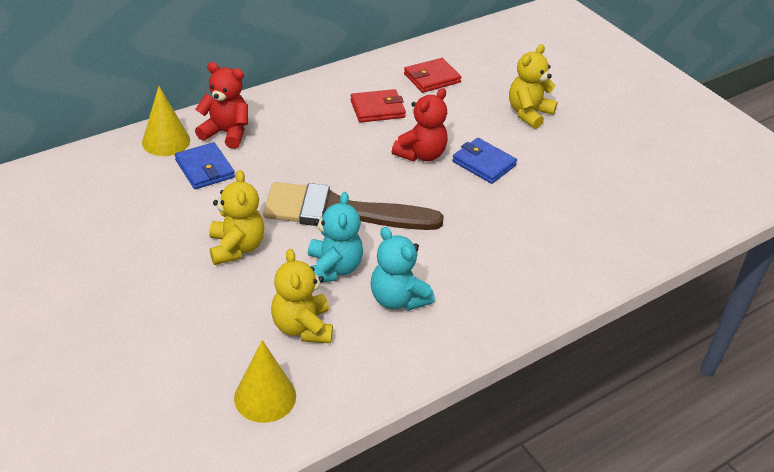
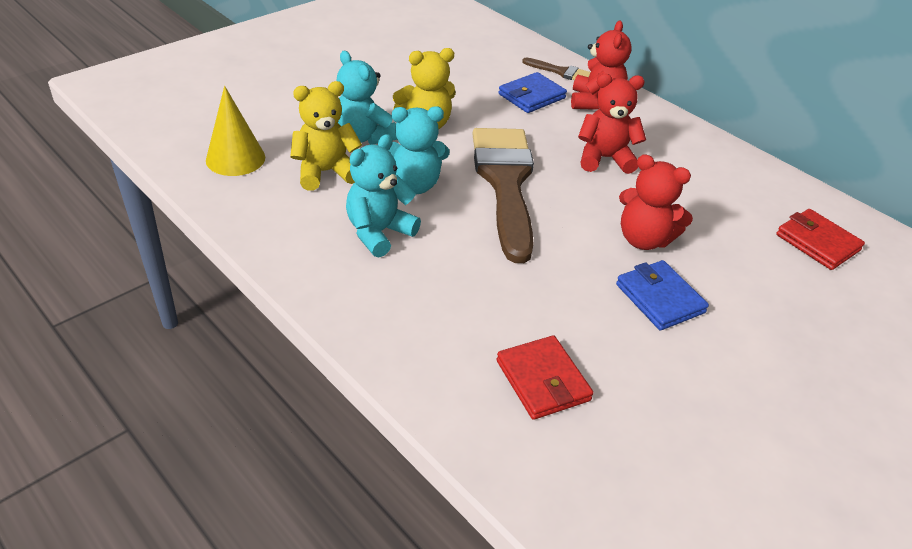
camera: 80 degrees right, 0 degrees up
(166, 141) = (561, 72): yellow cone -> brown brush
(247, 294) = (363, 137): none -> turquoise teddy bear
(315, 148) = (604, 158): none -> red teddy bear
(377, 109) = (711, 199): red wallet -> red wallet (542, 380)
(483, 163) = (659, 298): blue wallet -> blue wallet turned 60 degrees counterclockwise
(528, 113) = (813, 347): yellow teddy bear -> none

